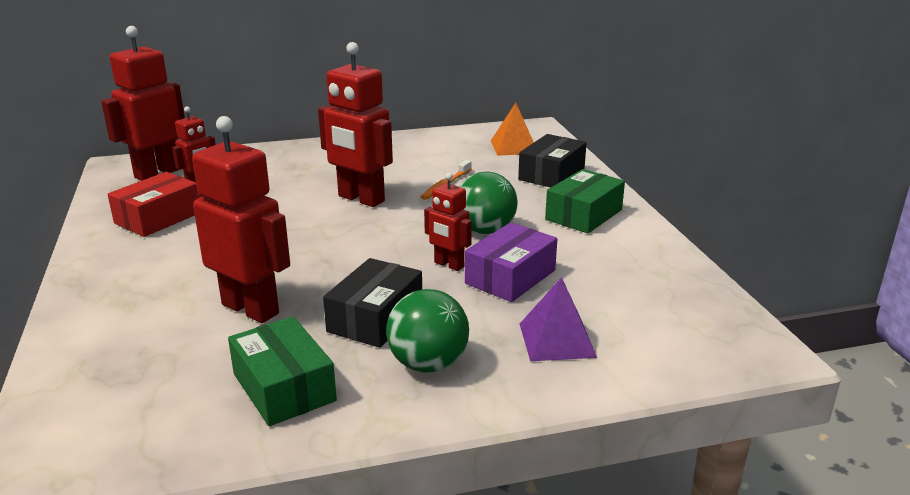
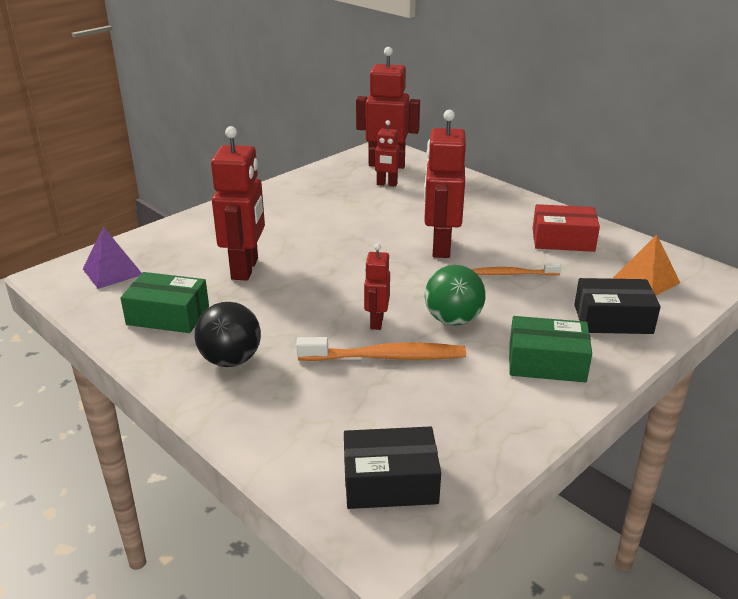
camera: 60 degrees right, 5 degrees up
(158, 218) = (327, 192): red box -> red box (563, 240)
(284, 387) = (168, 315): green box -> green box turned 75 degrees clockwise
(375, 318) = (272, 318): black box -> black box (390, 482)
(428, 364) = (231, 360): green ball -> black ball
(510, 277) = (386, 357): purple box -> orange toothbrush
(557, 340) = (307, 409): purple pyramid -> purple pyramid (112, 271)

